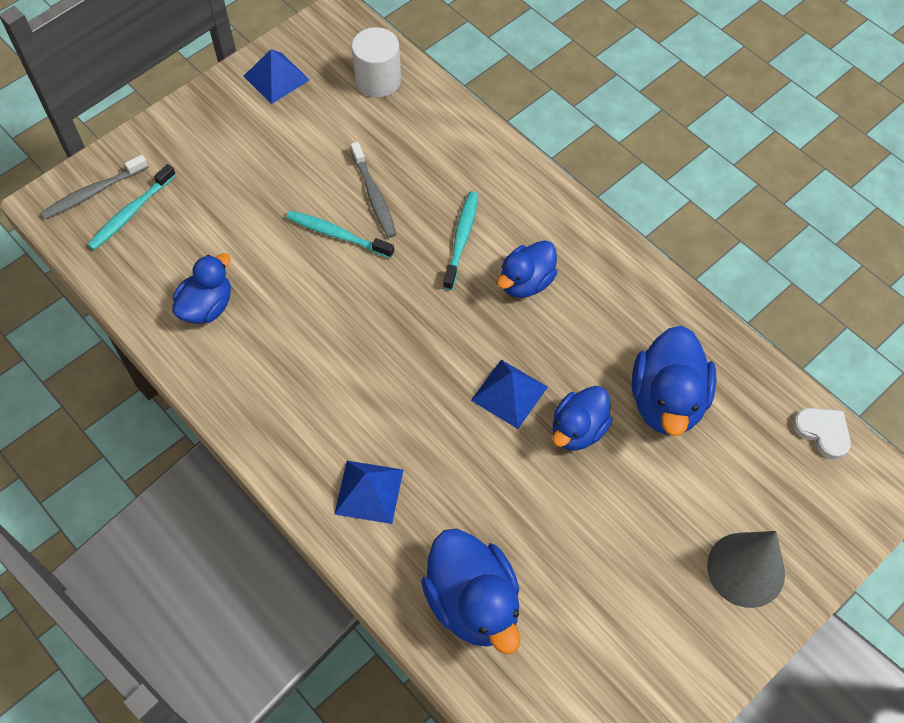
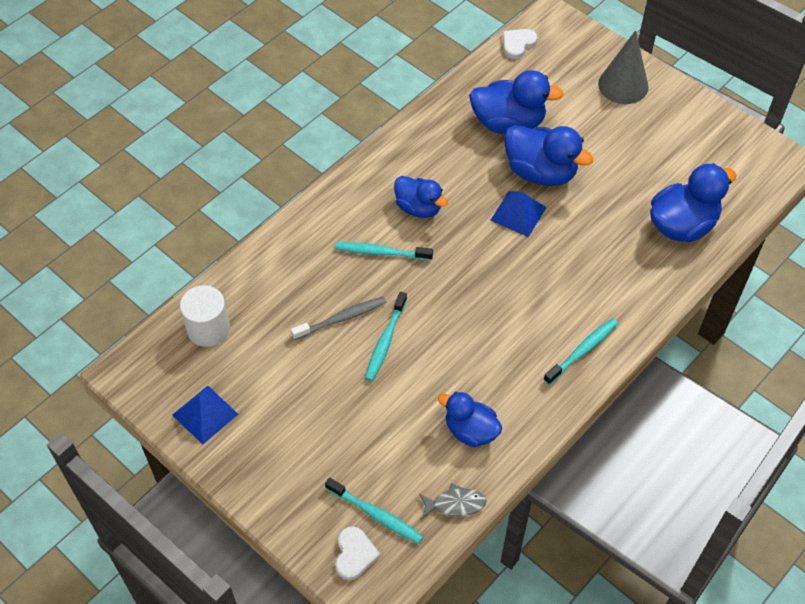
camera: 95 degrees left, 5 degrees down
(93, 192) = (354, 554): grey toothbrush -> white heart
(124, 284) = (455, 504): none -> grey fish
(290, 438) = (582, 351): none -> turquoise toothbrush
(369, 491) = (615, 294): blue pyramid -> none
(578, 430) = (540, 172): blue duck -> blue duck, size x1.54

